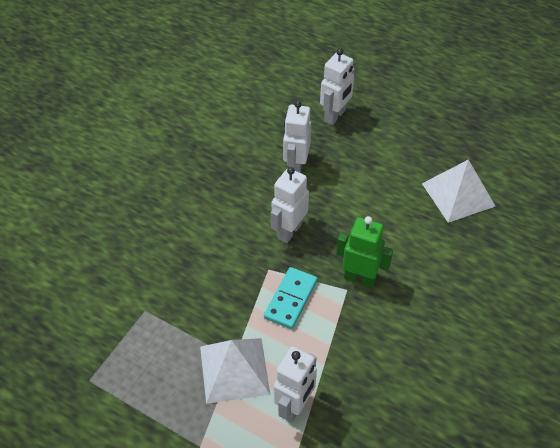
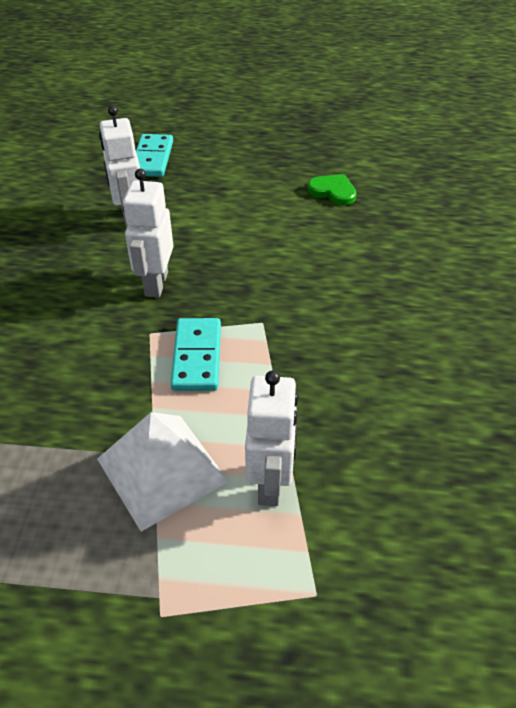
camera: 25 degrees left, 5 degrees down
(335, 116) = (152, 158): white robot -> turquoise domino
(359, 278) = (271, 305): green robot -> none
(458, 194) = (333, 191): white pyramid -> green heart

